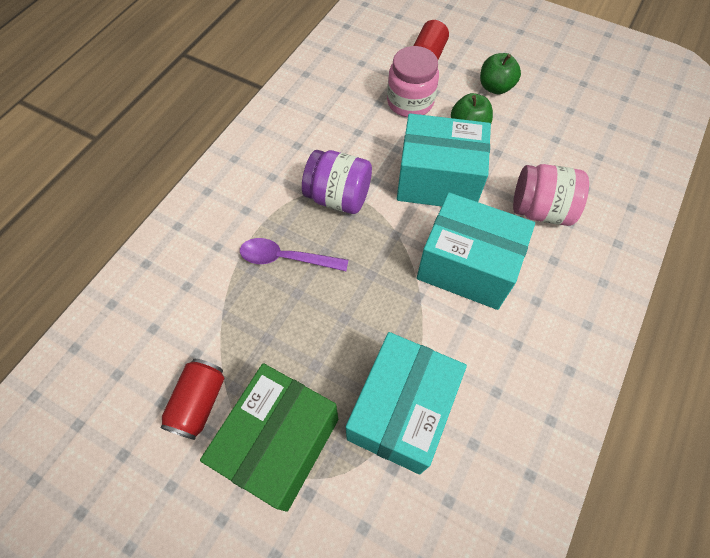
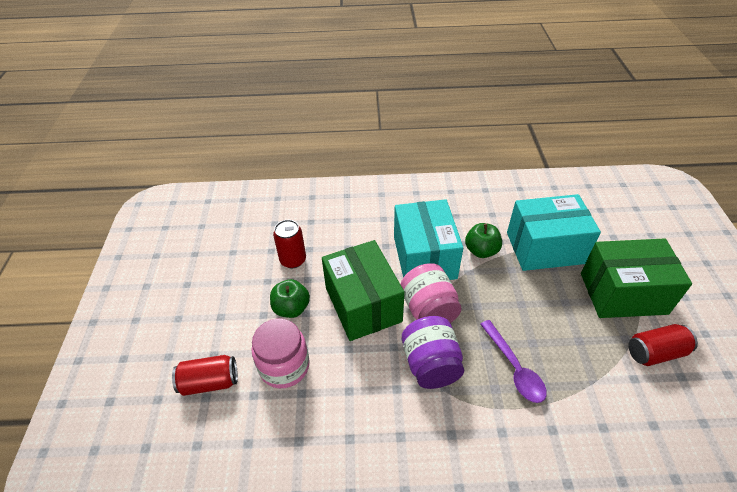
camera: 120 degrees left, 15 degrees down
(438, 180) = (363, 304): turquoise box -> green box
(495, 87) = (229, 309): green apple -> green apple (481, 251)
(531, 151) = (293, 260): none -> red can
(540, 210) = (347, 237): pink jar -> pink jar (429, 310)

